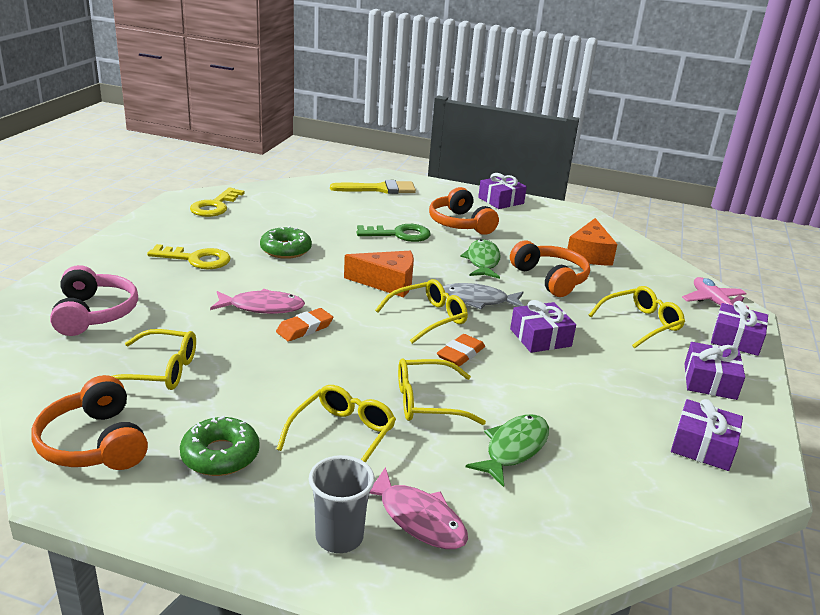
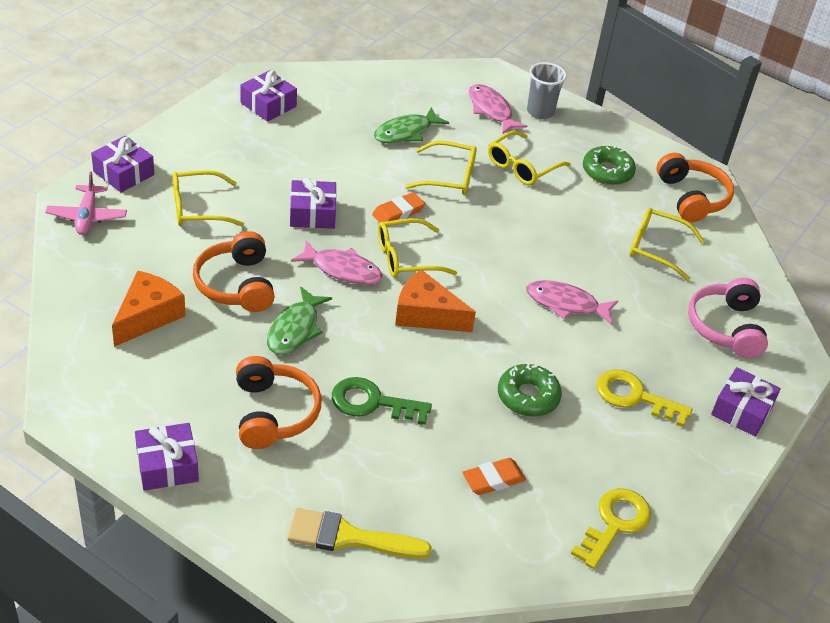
camera: 165 degrees left, 15 degrees up
(304, 328) = (529, 269): orange eraser -> orange eraser (493, 479)
(477, 300) = (342, 269): grey fish -> pink fish
(710, 381) = (202, 144): purple gift -> purple gift (742, 410)

